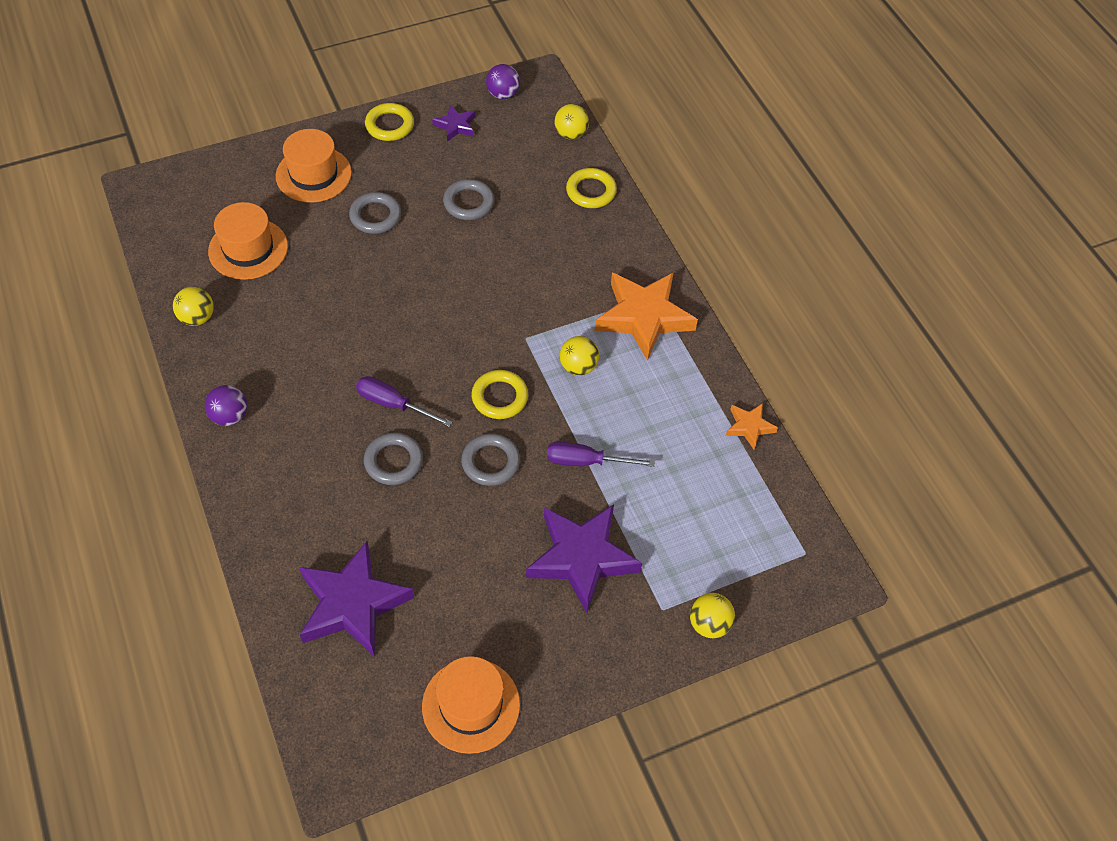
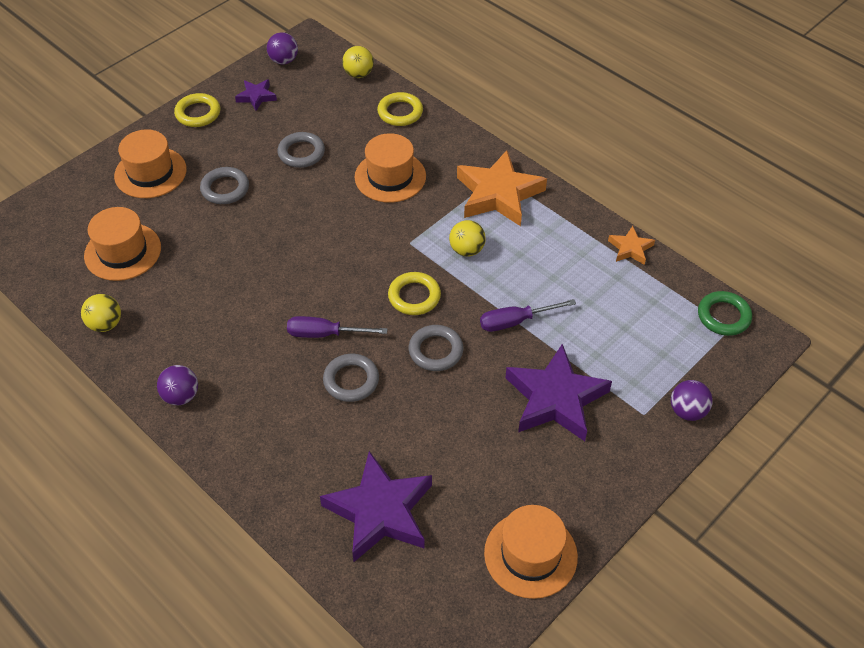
camera: 20 degrees left, 5 degrees down
(543, 259) = (390, 177): none -> orange hat
(709, 624) = (687, 411): yellow ball -> purple ball
(806, 538) = (723, 316): none -> green ring

